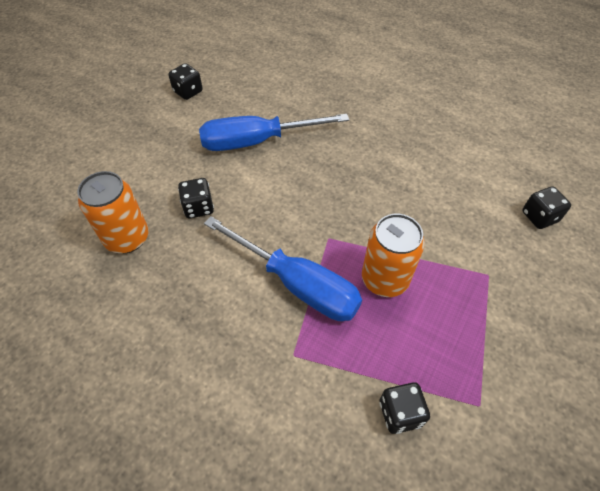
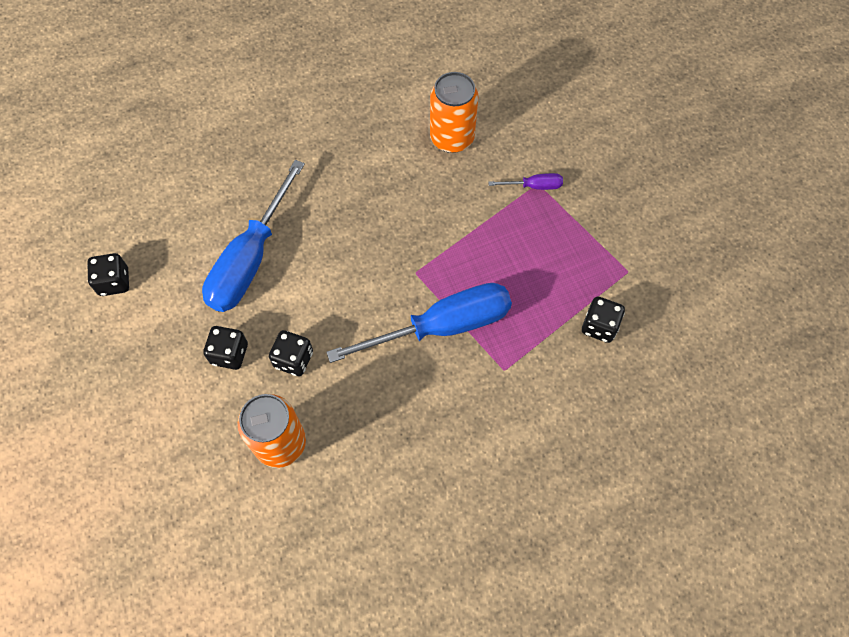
camera: 55 degrees left, 10 degrees up
(384, 279) = (487, 258): orange can -> orange can (452, 138)
(483, 273) = (534, 186): none -> purple screwdriver
(539, 217) = (515, 106): black dice -> black dice (229, 354)

